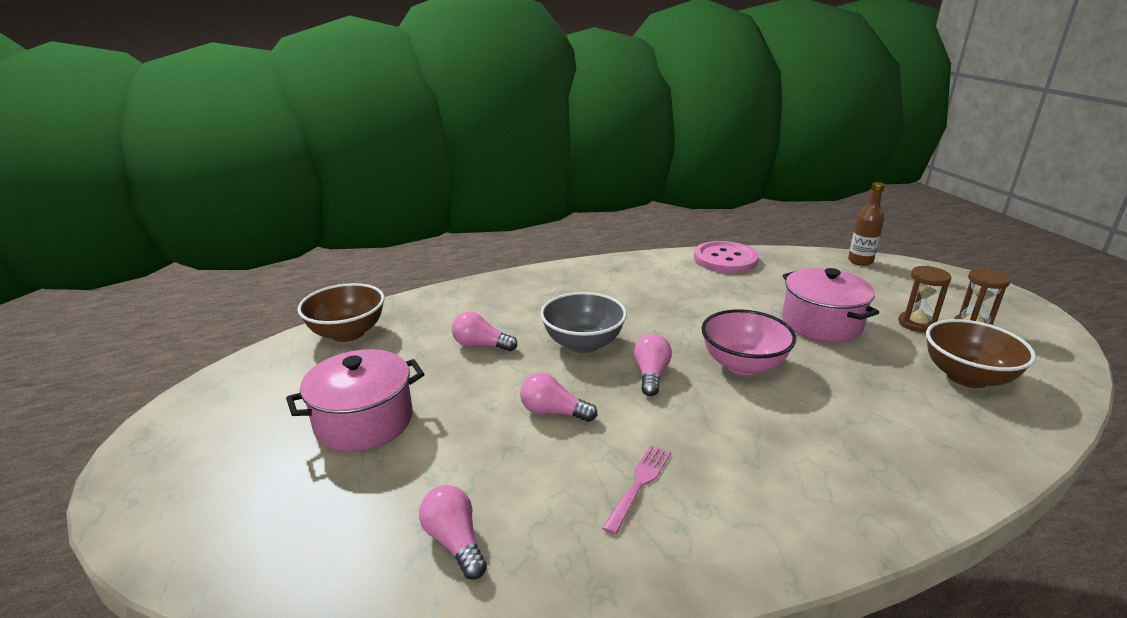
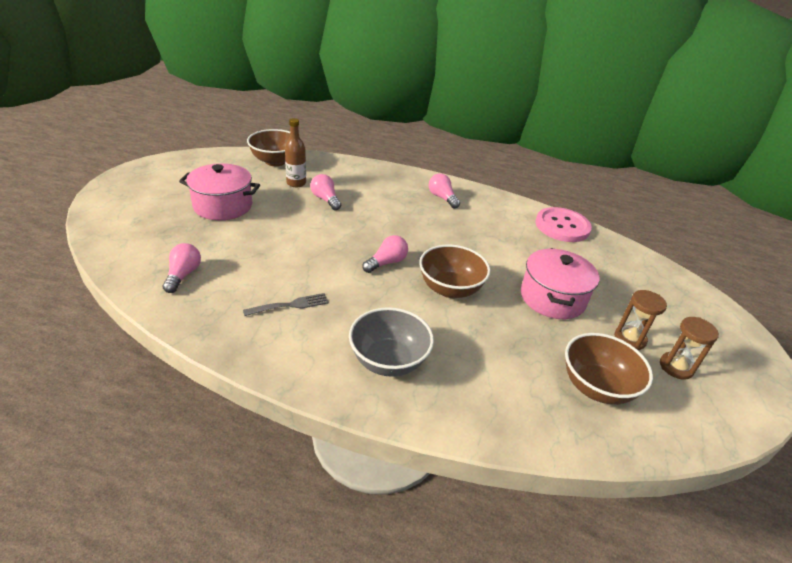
camera: 35 degrees right, 10 degrees up
(553, 412) = (306, 250): pink light bulb -> pink light bulb (442, 198)
(583, 344) = (378, 227): grey bowl -> grey bowl (388, 361)
(639, 484) = (290, 305): pink fork -> grey fork
(743, 365) = (450, 289): pink bowl -> brown bowl
(860, 261) = (675, 280): brown bottle -> brown bottle (296, 183)

